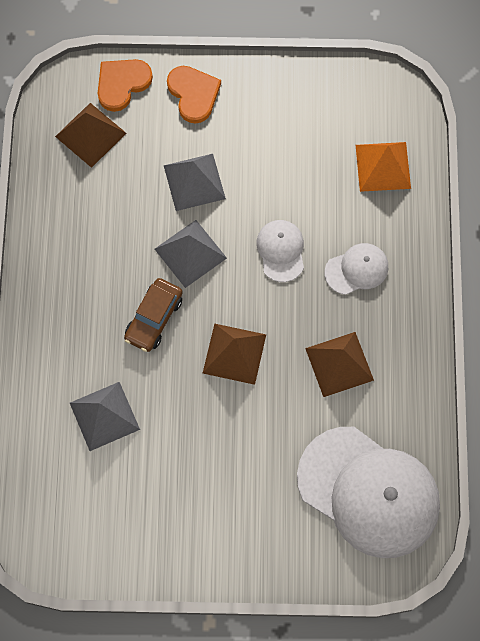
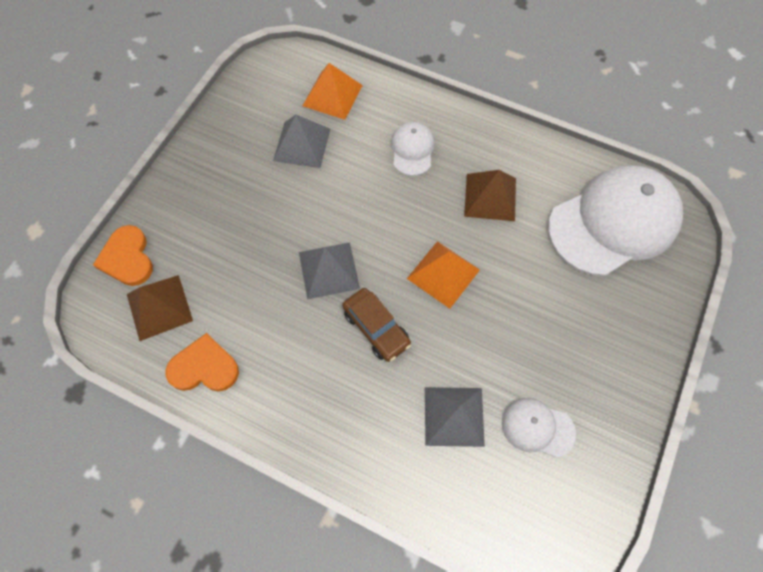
camera: 65 degrees left, 5 degrees down
(193, 94) = (178, 203): orange heart -> orange heart (204, 367)
(194, 182) = (262, 238): grey pyramid -> grey pyramid (302, 144)
(234, 353) = (443, 274): brown pyramid -> orange pyramid
(281, 251) = (366, 197): white cap -> white cap (537, 427)

